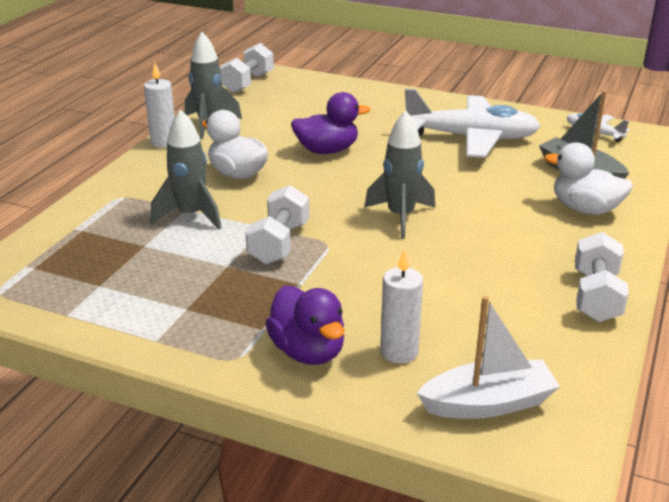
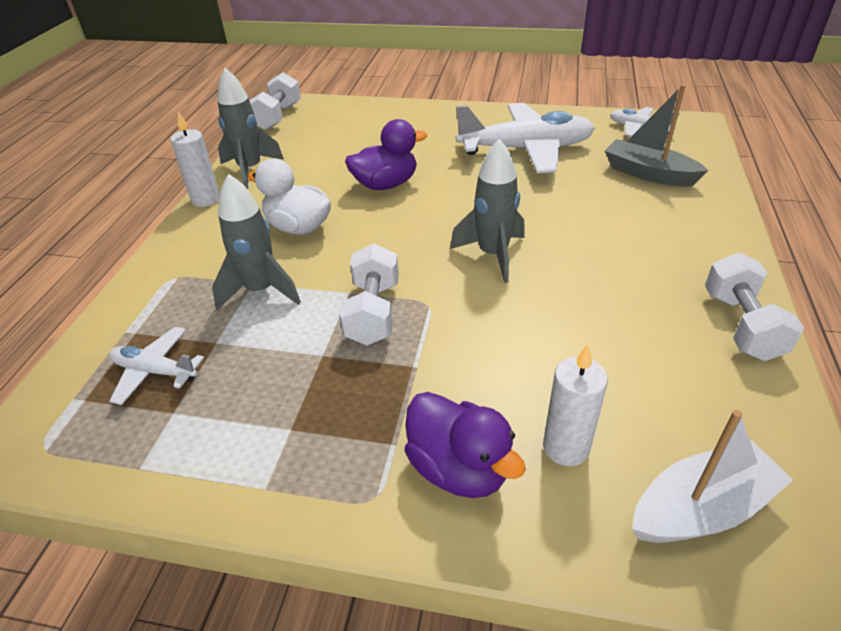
camera: 10 degrees left, 10 degrees up
(92, 257) = (155, 371): none -> white plane
(585, 209) = (675, 216): white duck -> none

